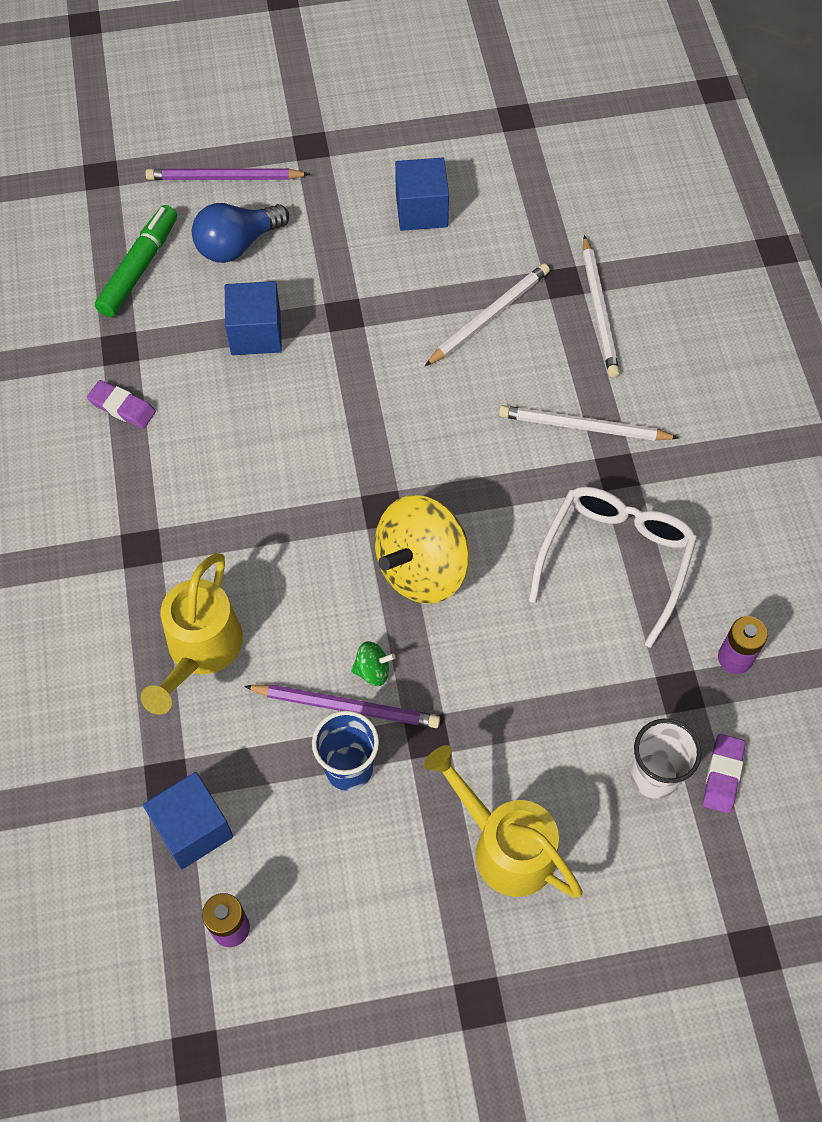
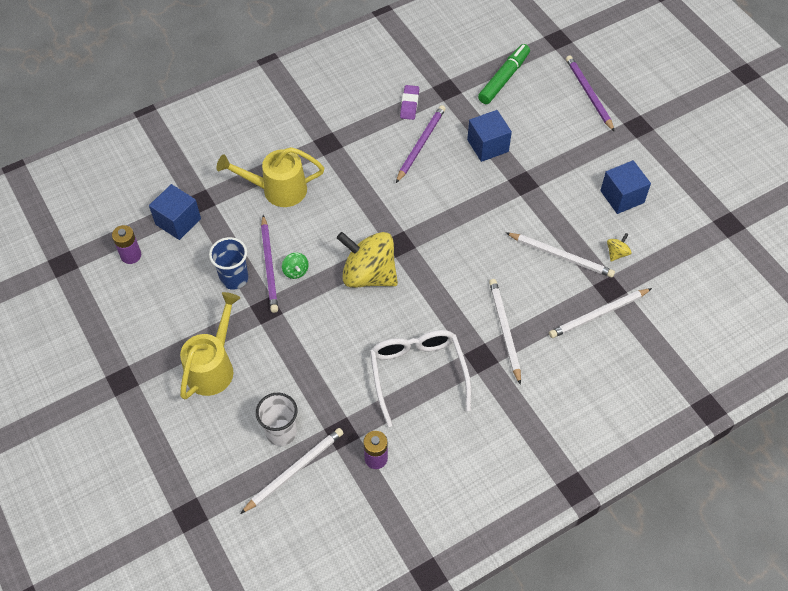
camera: 70 degrees right, 5 degrees down
(139, 268) = (504, 78): green marker -> green marker turned 60 degrees counterclockwise
(209, 418) = (420, 144): none -> purple pencil
(237, 245) = (544, 116): blue light bulb -> none
(511, 252) = (617, 253): none -> yellow spinning top
(615, 559) = (417, 373): white glasses -> white glasses turned 105 degrees counterclockwise
(722, 775) = (294, 470): purple eraser -> white pencil

